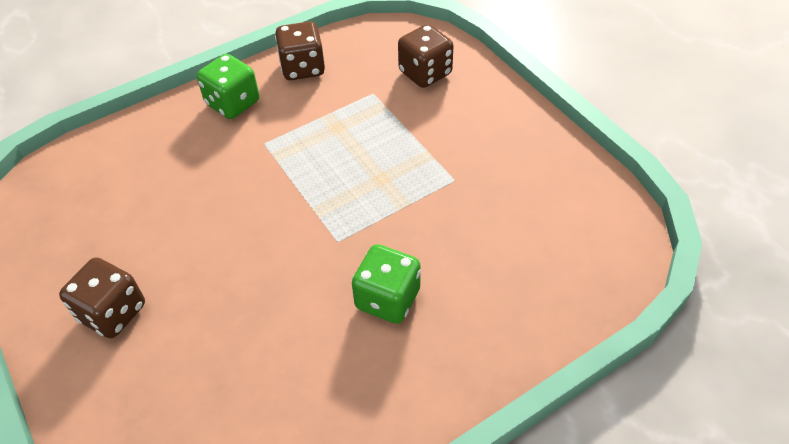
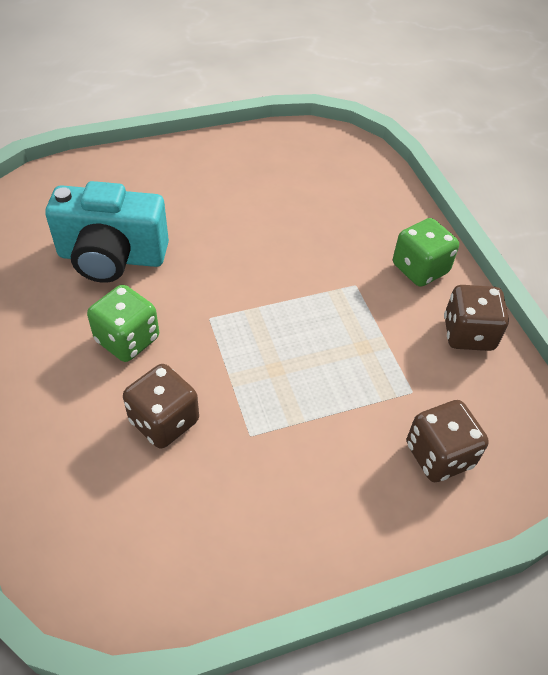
camera: 100 degrees right, 0 degrees up
(113, 312) = (199, 177): brown dice -> brown dice (164, 421)
(274, 357) = (112, 257): none -> turquoise camera

